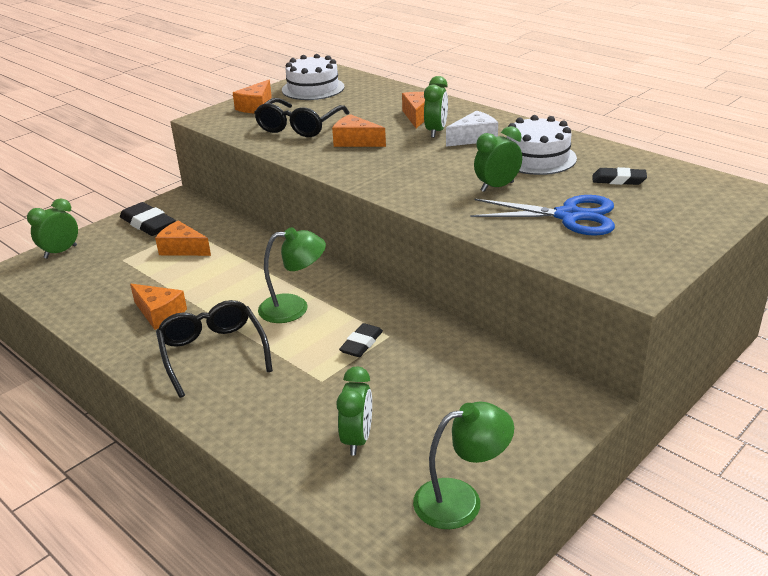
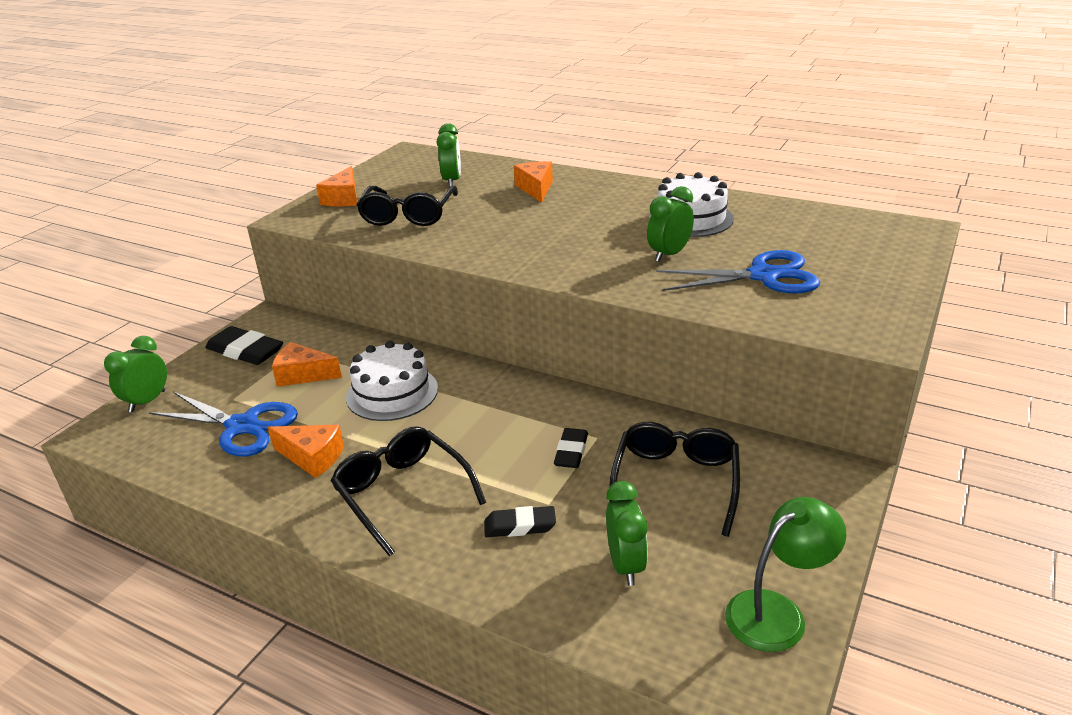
camera: 15 degrees left, 0 degrees up
(119, 281) = (242, 426): none -> blue scissors
(294, 308) = (472, 423): green lamp -> none
(313, 88) = (398, 171): white cake -> white cake (392, 393)
(355, 141) = (483, 224): orange cheese -> none
(434, 383) = (675, 483): none -> black glasses
(436, 131) = (566, 203): green clock -> green clock (452, 181)
(474, 138) = (611, 206): white cheese -> none
(618, 180) = (788, 232): black eraser -> black eraser (520, 526)

